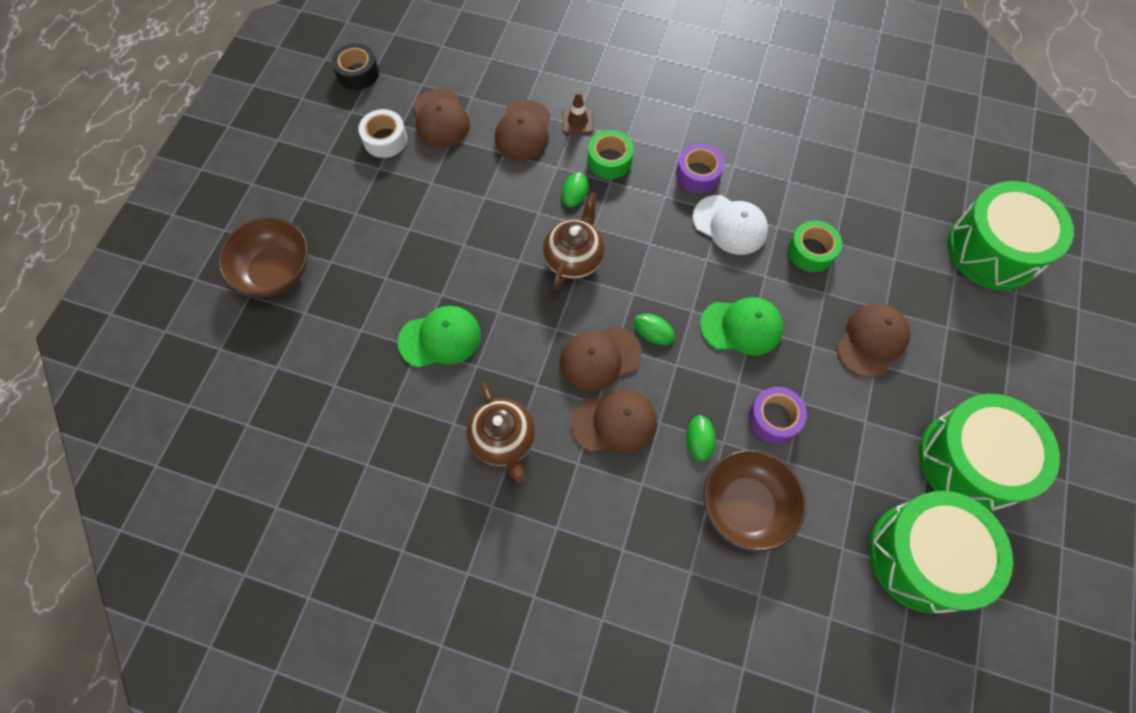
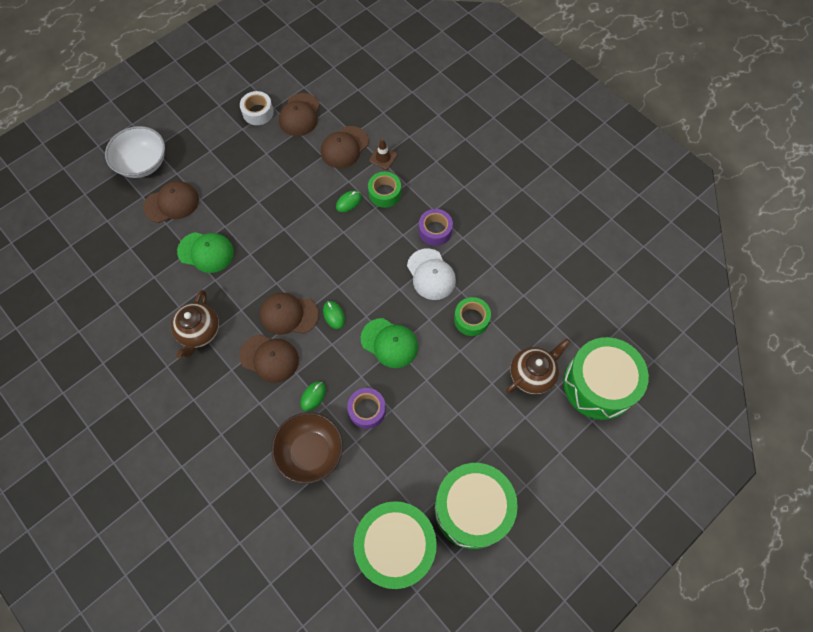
camera: 30 degrees right, 0 degrees up
(275, 271) = (143, 163): brown bowl -> white bowl
(358, 73) = (271, 62): black tape -> none
(574, 258) = (317, 245): brown teapot -> brown teapot (532, 374)
(872, 341) = (467, 398): brown cap -> brown cap (171, 203)

